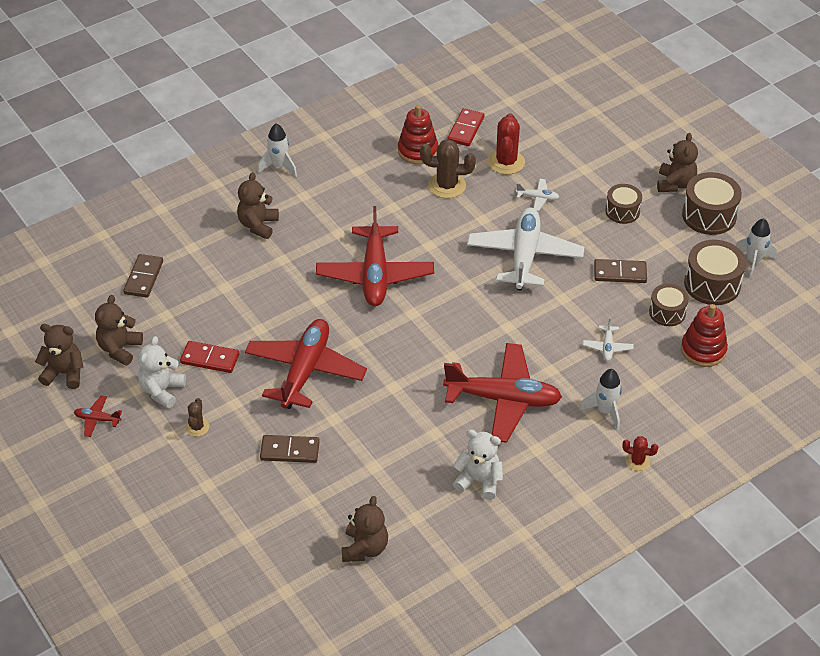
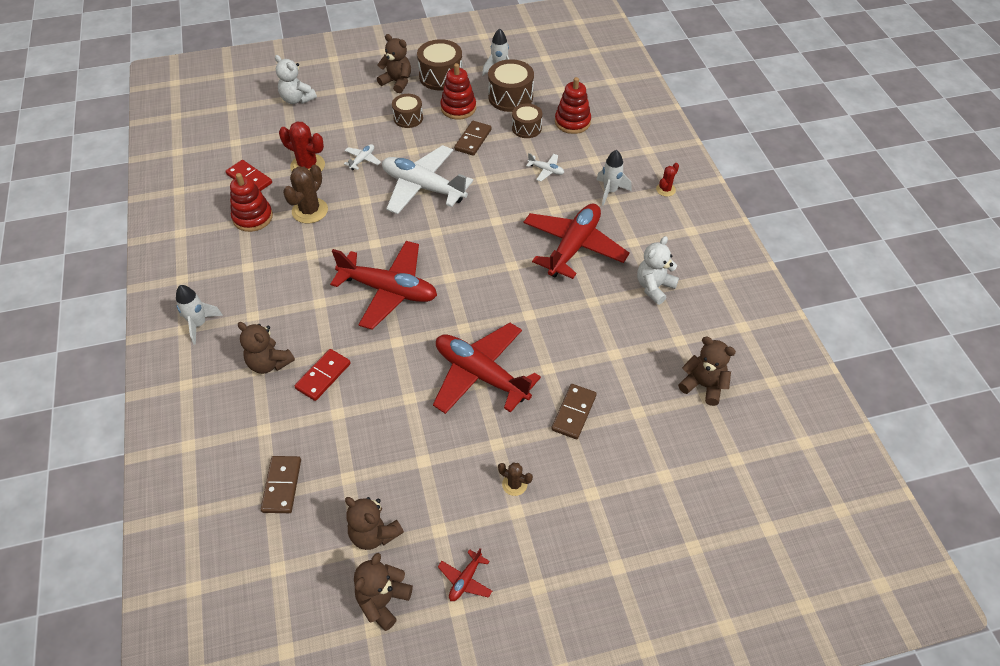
camera: 70 degrees left, 5 degrees up
(143, 277) = (282, 485): brown domino -> brown domino turned 60 degrees clockwise
(162, 390) = (452, 505): white teddy bear -> white teddy bear (297, 99)
(210, 359) = (428, 450): red domino -> red domino (323, 376)
(664, 246) = (458, 108): none -> red stacking toy

